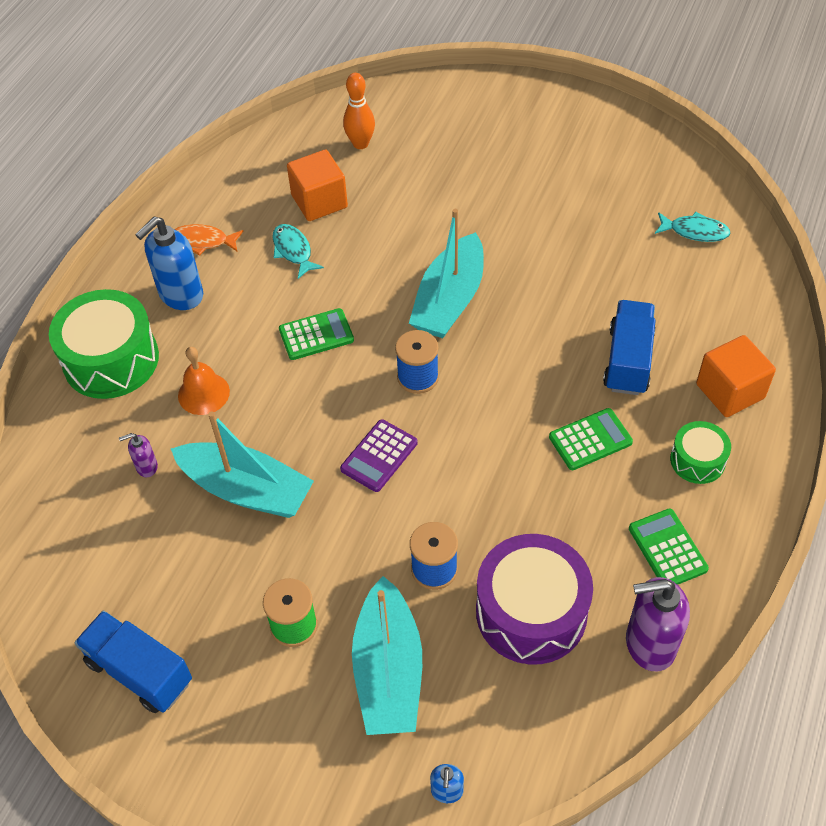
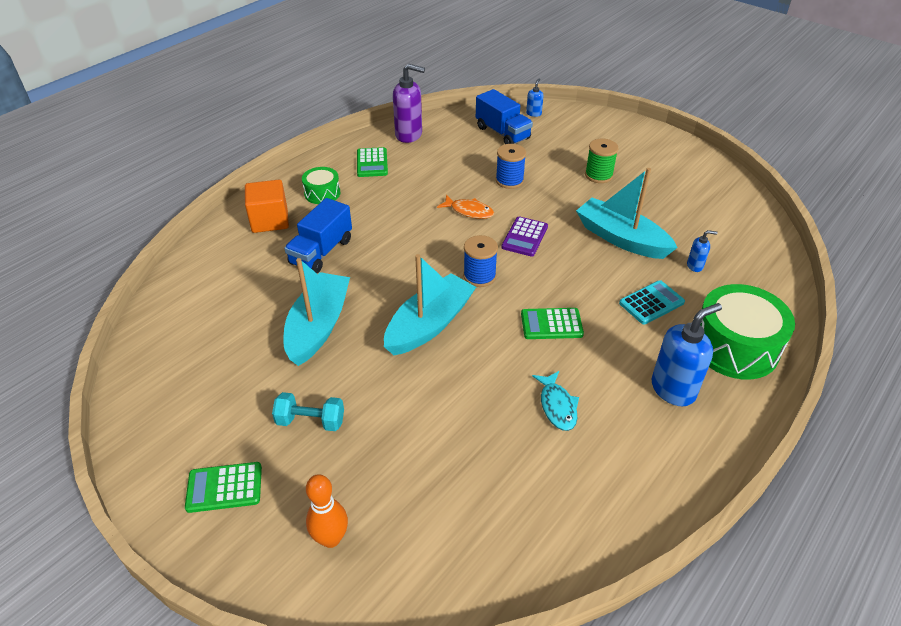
camera: 165 degrees left, 10 degrees down
(139, 671) = (690, 175): blue truck -> blue truck (502, 133)
(146, 467) = (695, 266): purple soap dispenser -> blue soap dispenser
(203, 241) = (651, 442): orange fish -> orange fish (469, 211)
(203, 393) = (651, 303): orange bell -> turquoise calculator
(319, 201) = (518, 456): orange cube -> none
(360, 144) = (449, 525): orange bowling pin -> orange bowling pin (331, 538)
(379, 456) = (525, 237): purple calculator -> purple calculator turned 150 degrees clockwise
(388, 670) = (549, 151): turquoise boat -> turquoise boat (318, 326)
(512, 183) = (310, 421): none -> turquoise dumbbell
(531, 612) = (463, 155): purple drum -> none
(590, 440) = (380, 216): green calculator -> green calculator (224, 488)
(695, 231) = (189, 329): turquoise fish -> none

